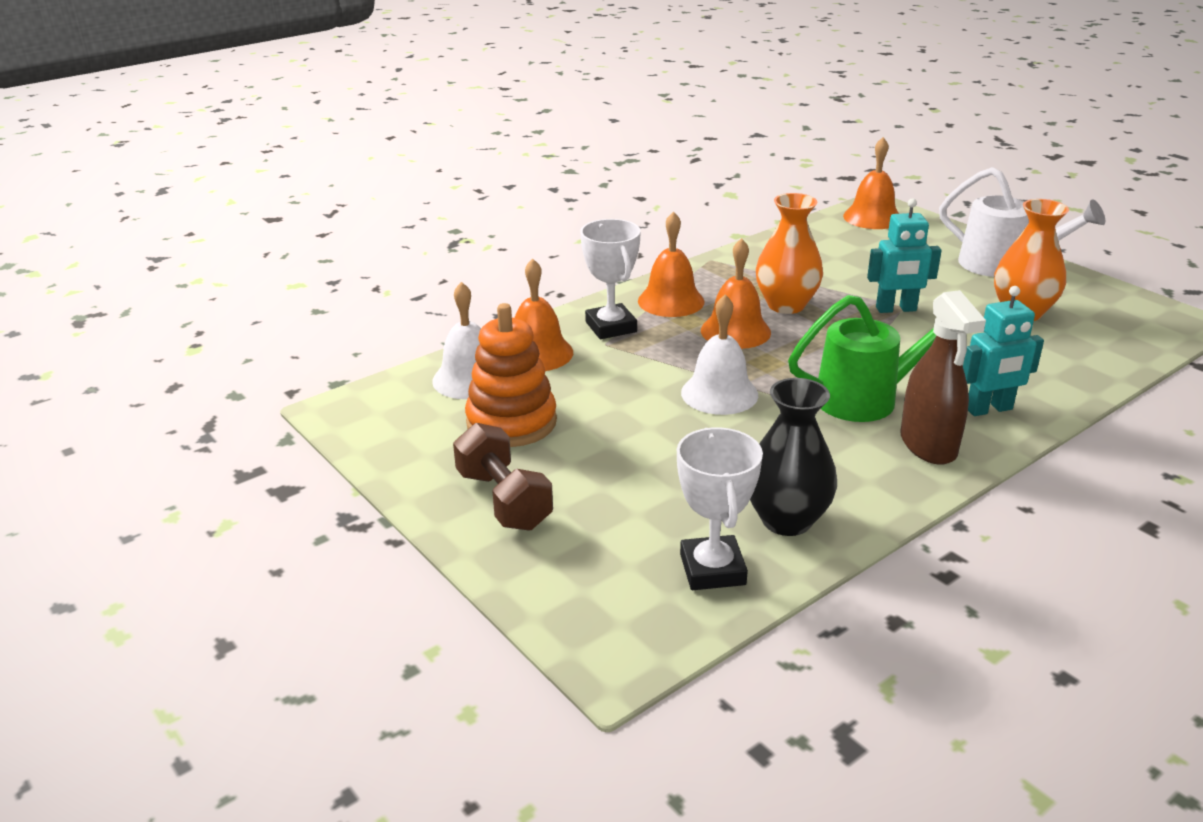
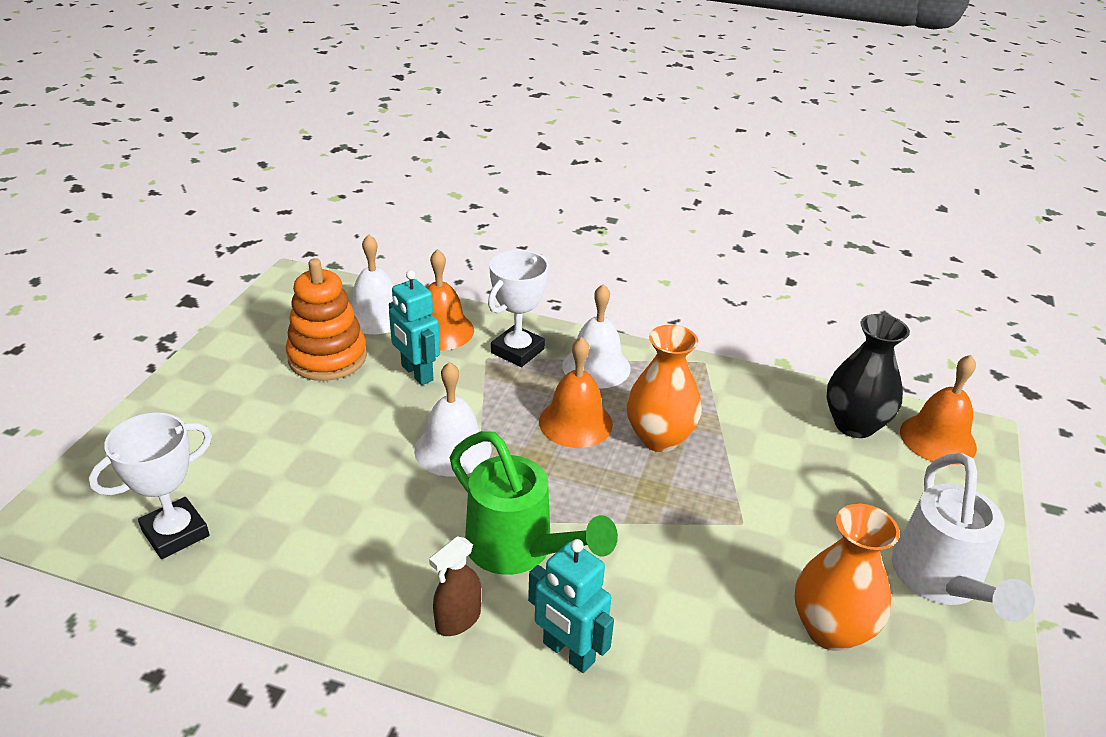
camera: 55 degrees right, 5 degrees up
(503, 500) = (219, 393): brown dumbbell -> none
(671, 301) = (596, 366): orange bell -> white bell
(786, 520) = (269, 555): black vase -> black vase (854, 425)
(896, 309) = (729, 519): turquoise robot -> turquoise robot (416, 373)
(928, 445) = (458, 620): brown spray bottle -> brown spray bottle, size x0.61

